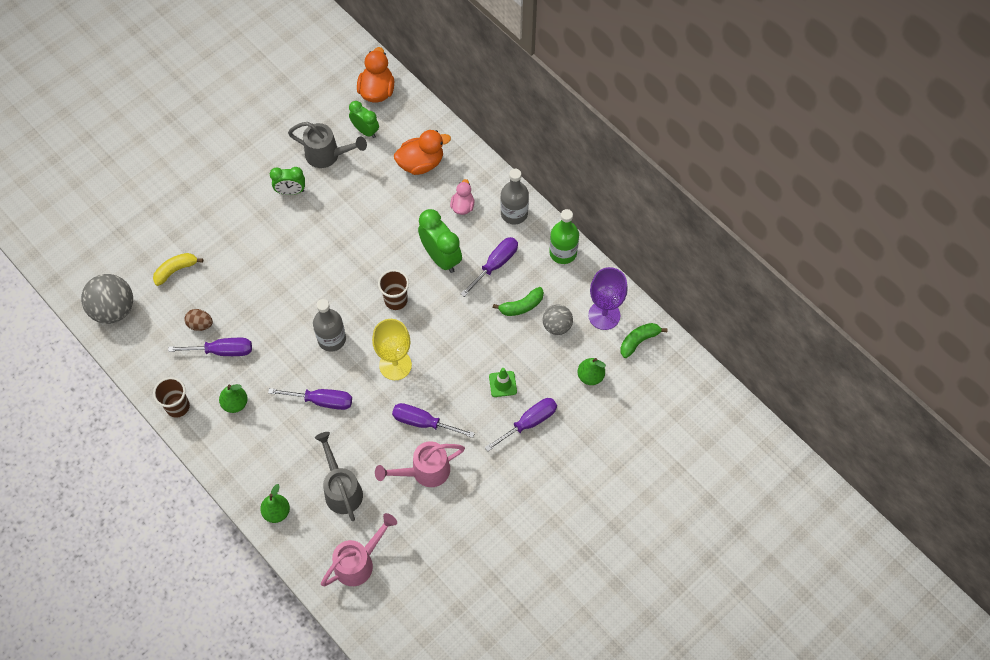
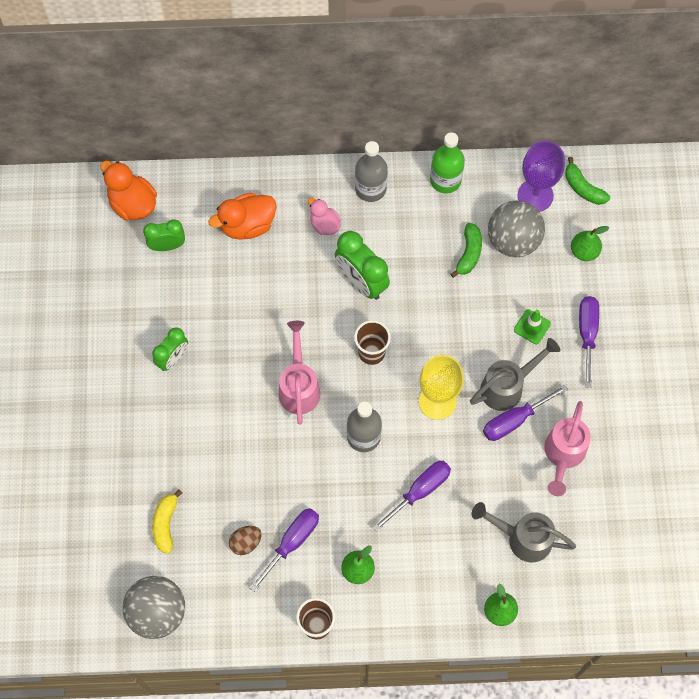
camera: 50 degrees left, 5 degrees up
(327, 155) = (163, 298): grey watering can -> grey watering can (507, 386)
(359, 562) = (605, 574): pink watering can -> pink watering can (299, 386)
(421, 163) = (247, 225): orange duck -> orange duck turned 135 degrees counterclockwise
(441, 257) = (361, 282): green clock -> green clock turned 135 degrees counterclockwise
(495, 265) = (409, 243): purple screwdriver -> none
(557, 326) = (513, 240): grey ball -> grey ball, size x1.63
(639, 341) = (583, 188): green banana -> green banana turned 45 degrees counterclockwise

